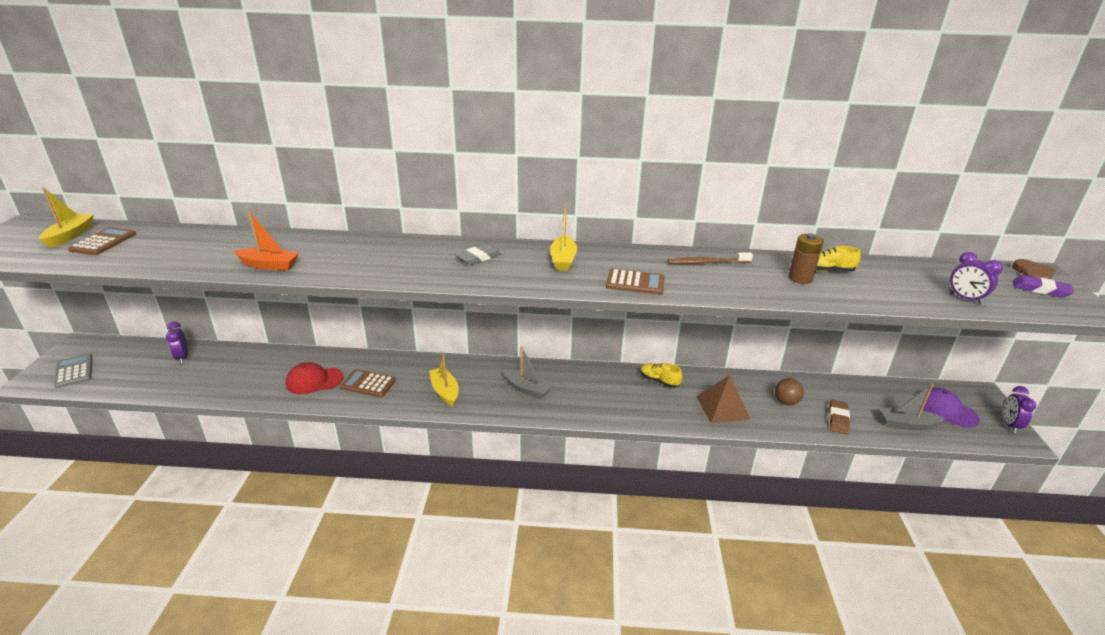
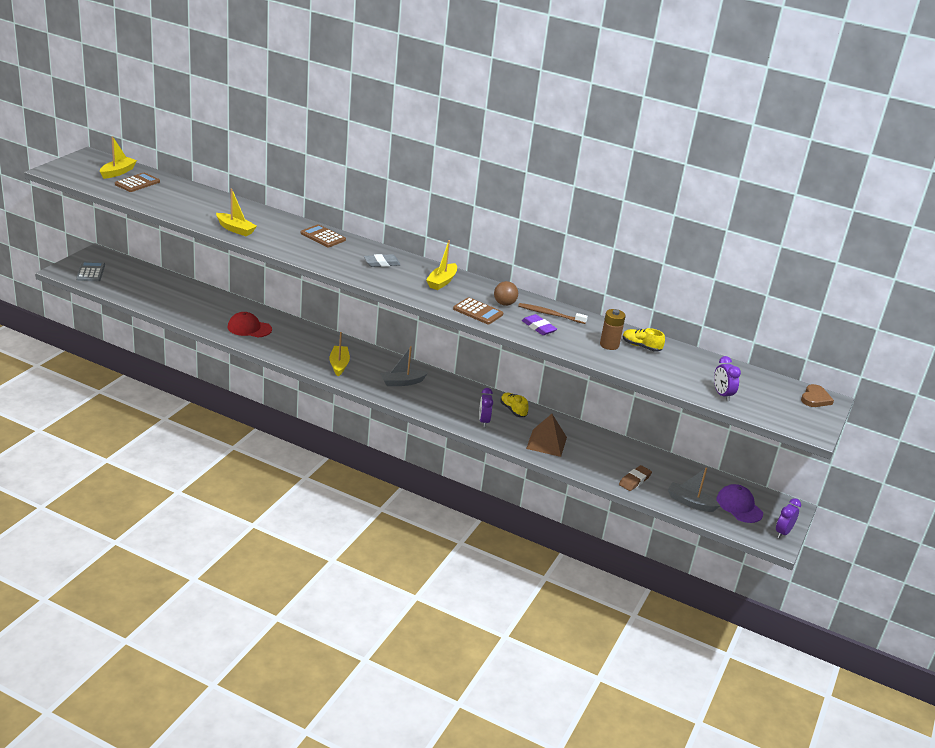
camera: 20 degrees right, 0 degrees up
(182, 357) = (165, 284): purple clock -> purple clock (484, 421)
(269, 265) = (235, 229): orange boat -> yellow boat
(368, 384) = (286, 342): brown calculator -> brown calculator (323, 237)
(527, 389) = (402, 382): grey boat -> grey boat turned 105 degrees clockwise
(786, 402) = (604, 456): brown ball -> brown ball (504, 304)
(1040, 289) = (799, 409): purple eraser -> purple eraser (538, 327)

